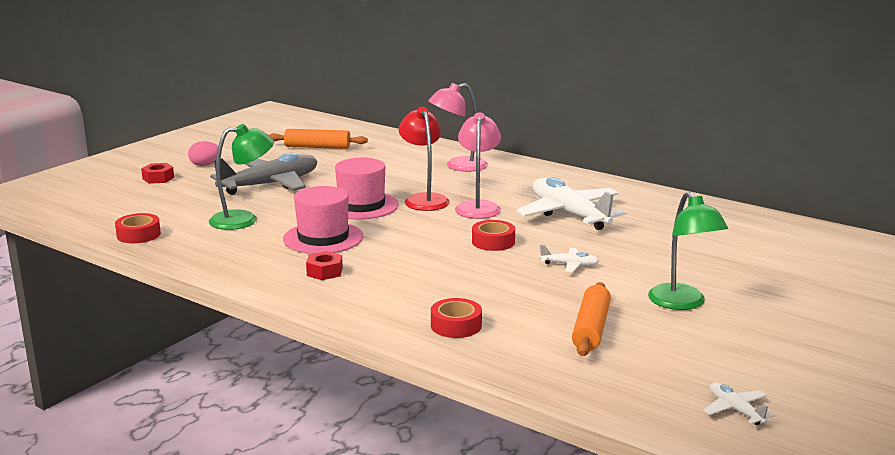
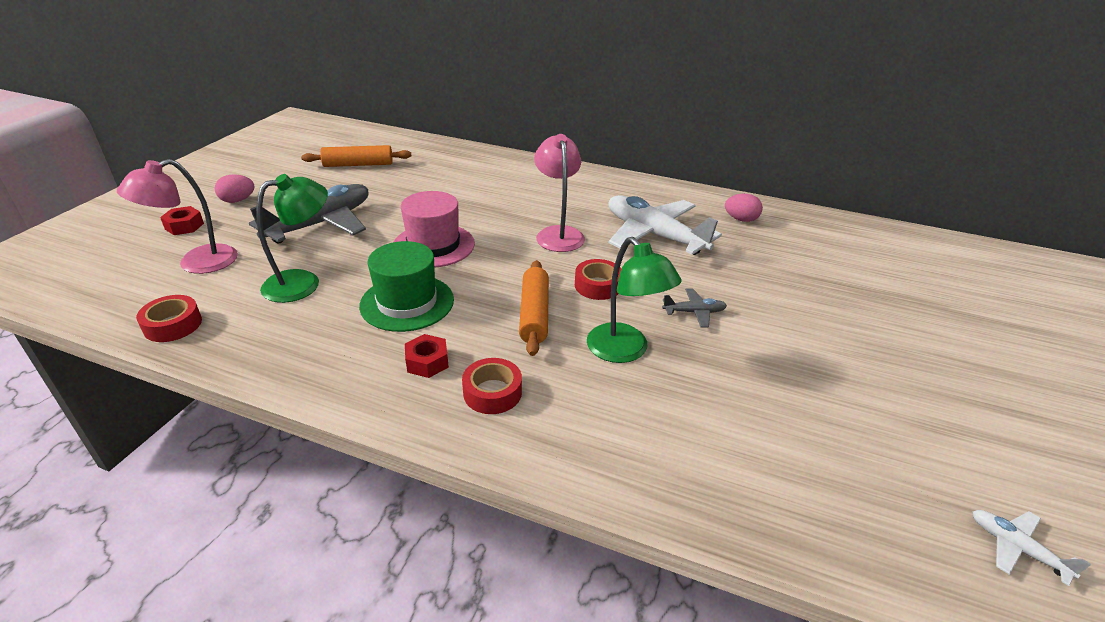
camera: 15 degrees left, 15 degrees up
(323, 238) = (407, 302): pink hat -> green hat
(424, 199) = (498, 229): red lamp -> none
(456, 325) = (621, 439): red tape -> red tape (492, 392)
(458, 166) = (514, 179): pink lamp -> pink lamp (196, 263)
(569, 265) = (694, 312): white plane -> grey plane
(591, 329) = (774, 419): orange rolling pin -> orange rolling pin (534, 314)
(665, 210) = (741, 219): none -> pink egg
(682, 303) = (840, 358): green lamp -> green lamp (625, 351)

